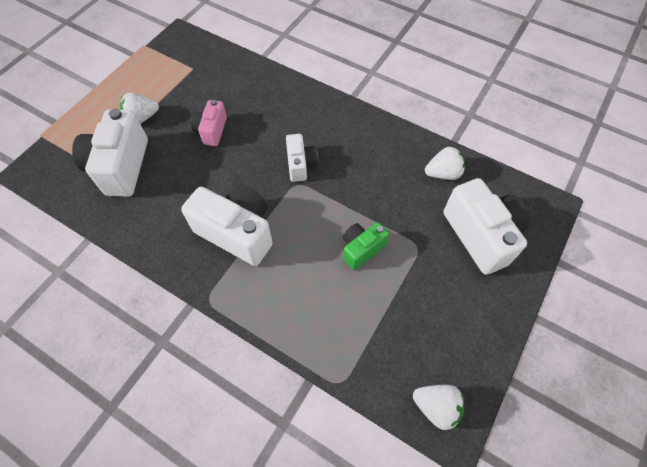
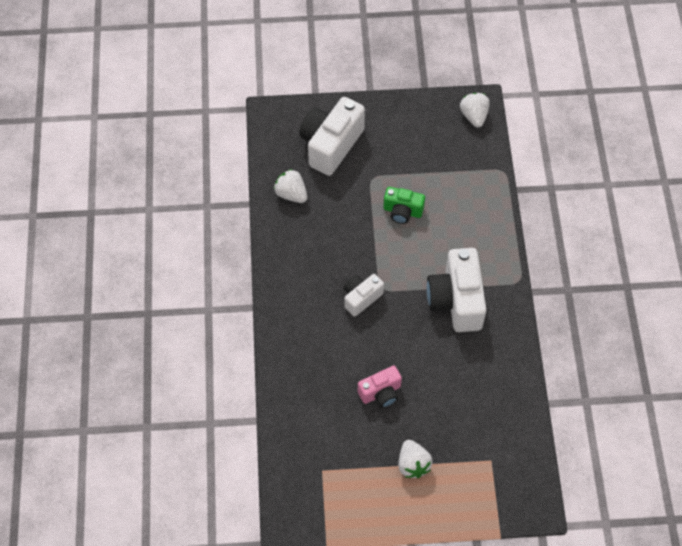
camera: 125 degrees left, 0 degrees up
(120, 167) = (473, 435): white camera -> none
(142, 118) = (413, 464): white strawberry -> white strawberry turned 45 degrees clockwise

